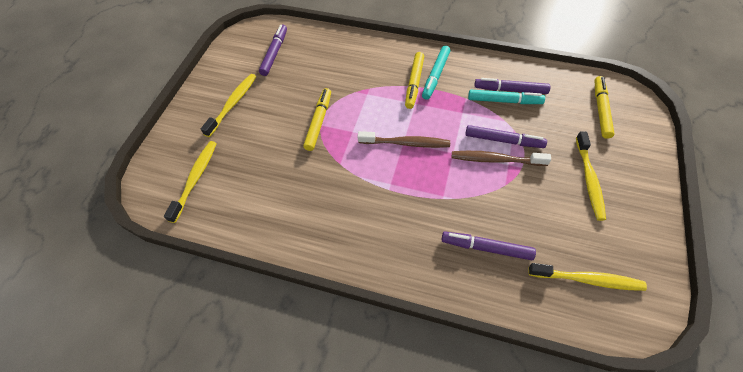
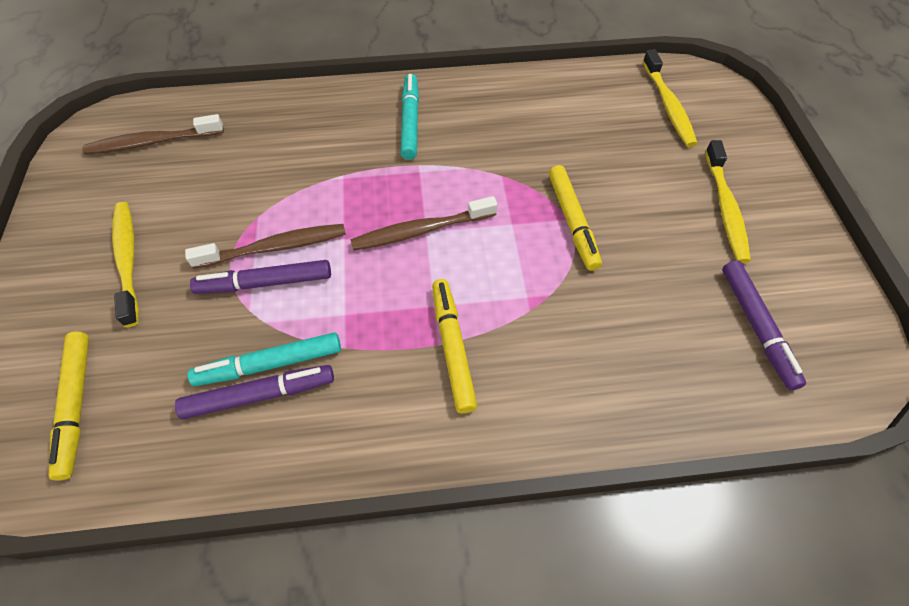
camera: 155 degrees right, 0 degrees up
(435, 76) = (418, 380): turquoise marker -> turquoise marker (410, 121)
(486, 248) = (275, 139): purple marker -> none
(587, 279) = (153, 142): yellow toothbrush -> brown toothbrush

